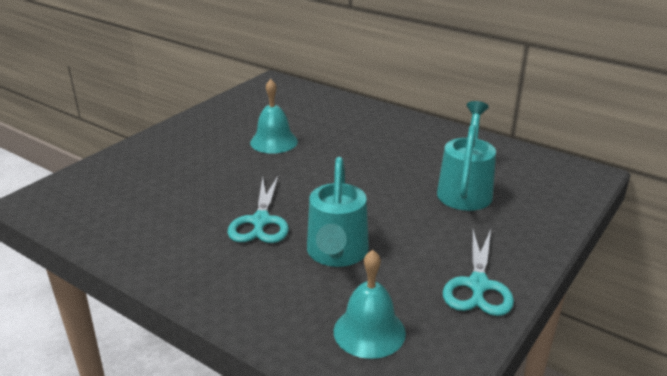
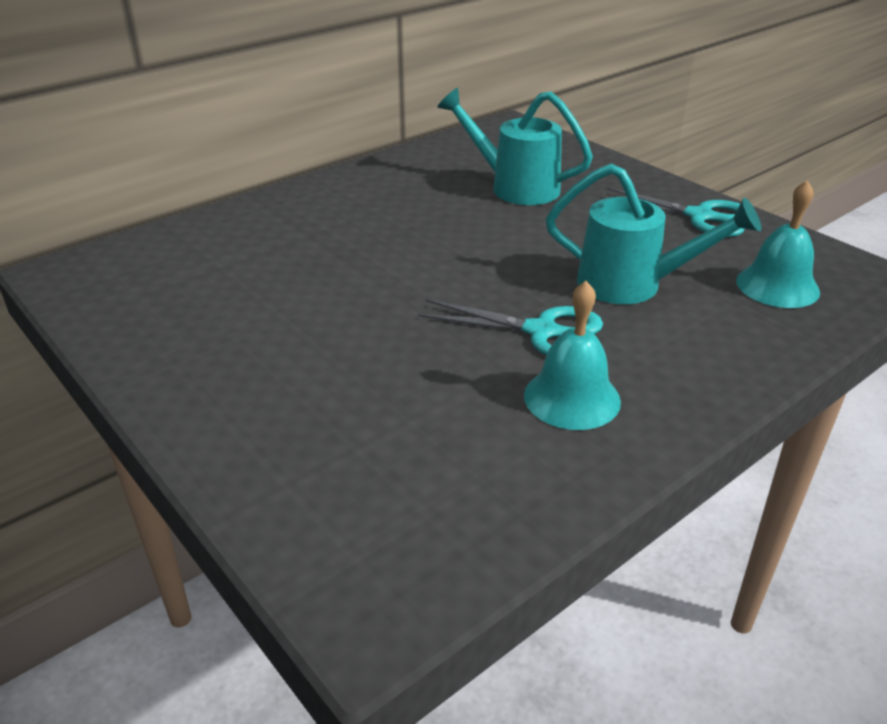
camera: 75 degrees left, 5 degrees up
(274, 142) = (304, 296): turquoise bell -> turquoise bell (572, 398)

